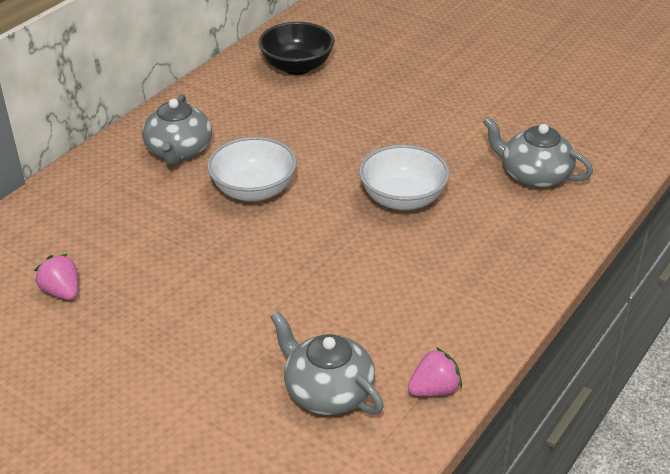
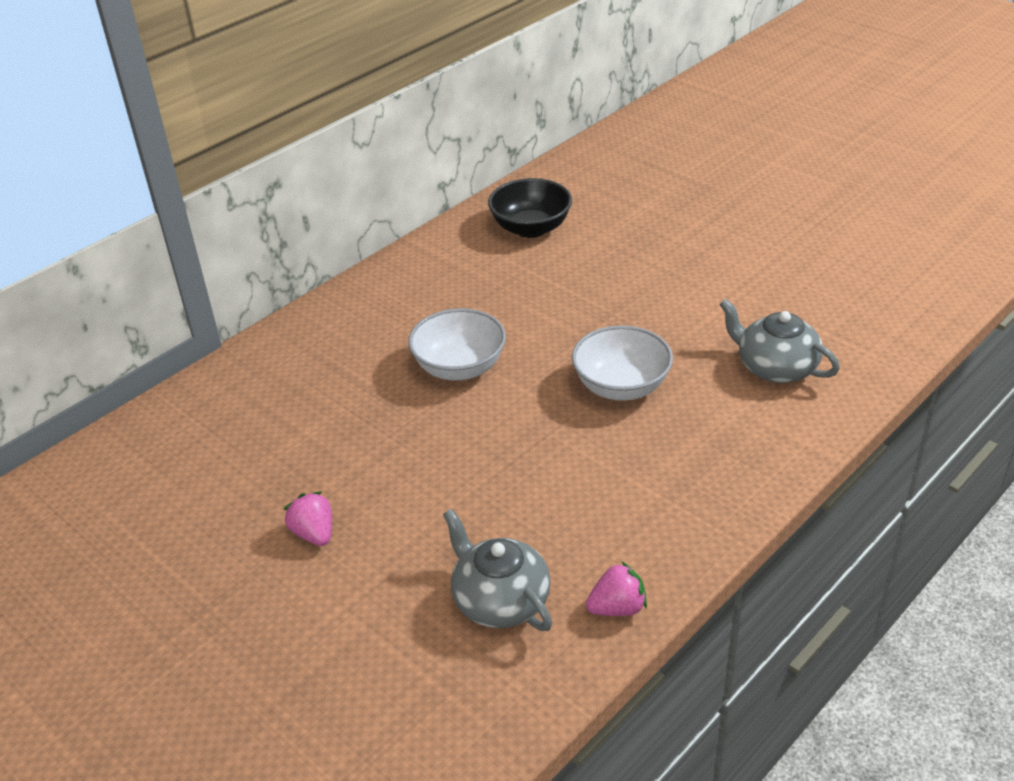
camera: 10 degrees right, 0 degrees up
(62, 292) = (240, 468): pink strawberry -> pink strawberry (314, 533)
(179, 151) = (387, 319): grey teapot -> none

